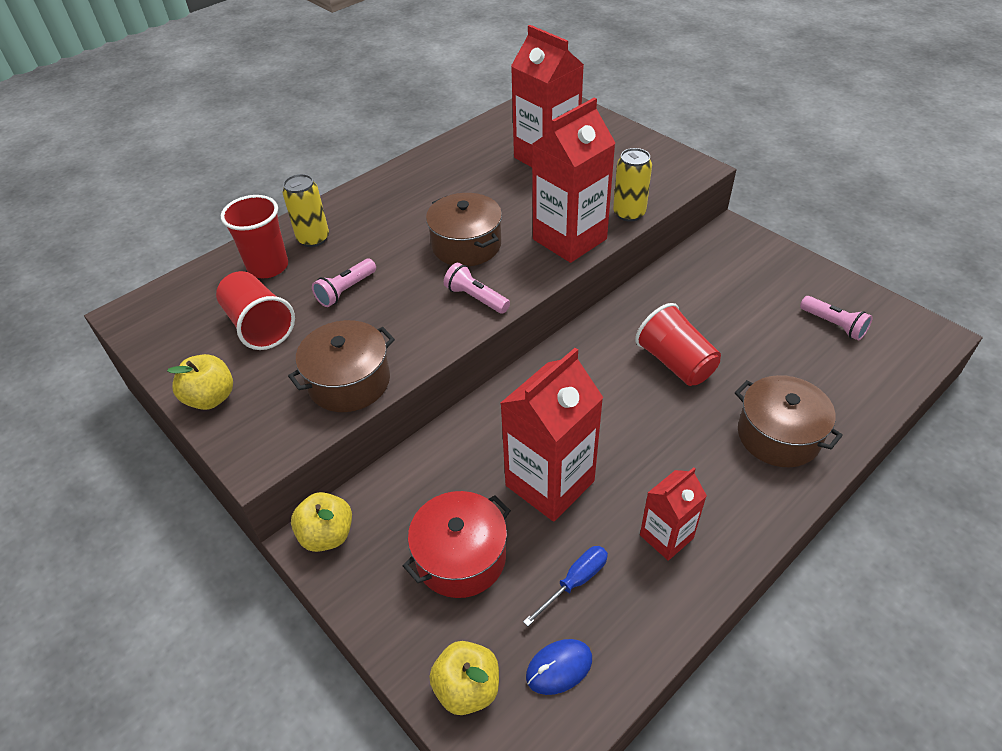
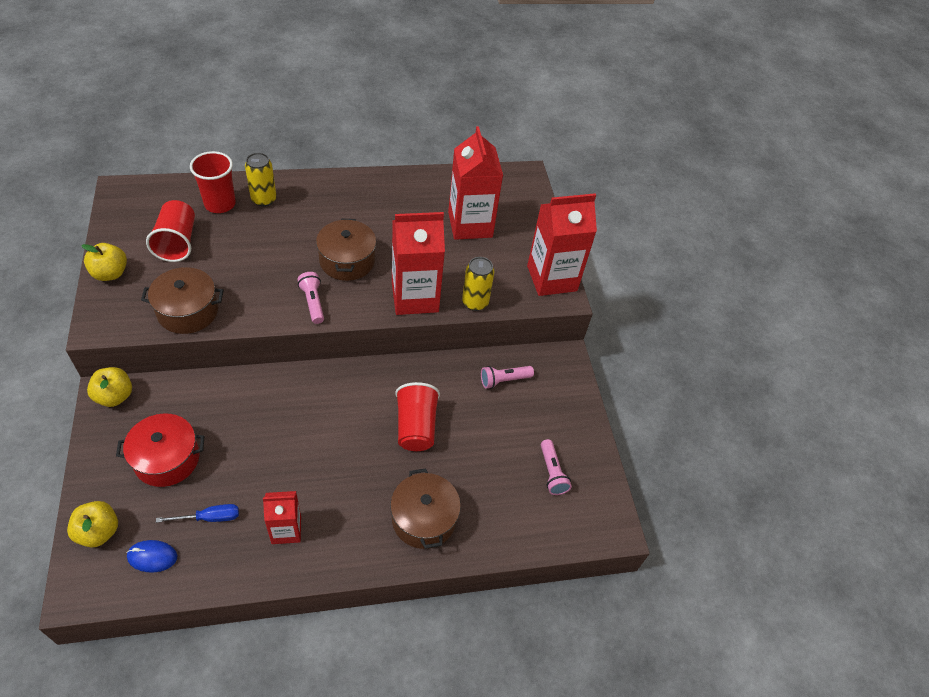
camera: 25 degrees right, 5 degrees up
(346, 290) = (245, 248): pink flashlight -> pink flashlight (504, 380)
(550, 483) = (258, 451): red carton -> red carton (552, 278)

